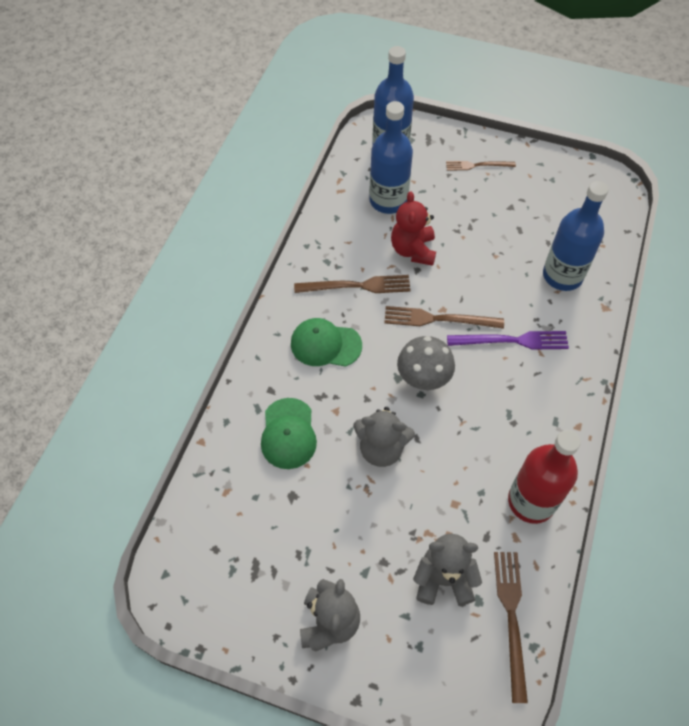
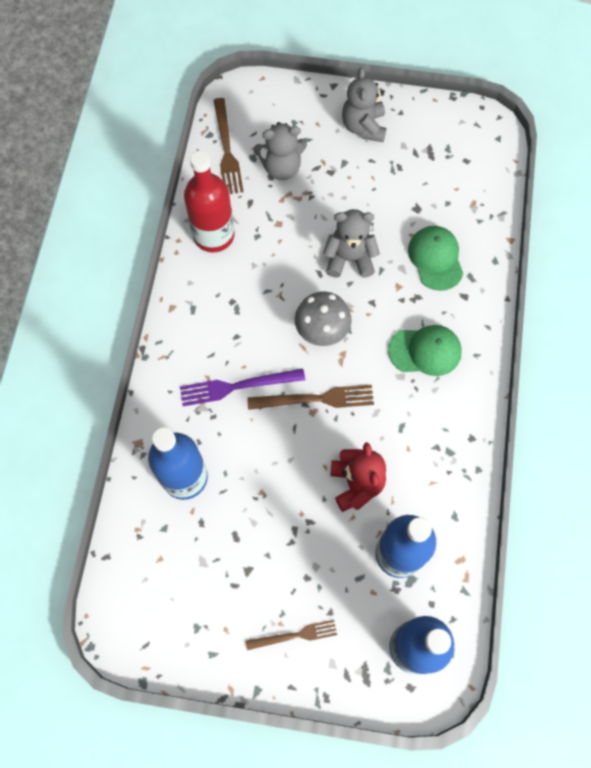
camera: 170 degrees right, 10 degrees up
(357, 286) = (409, 425): brown fork -> none

